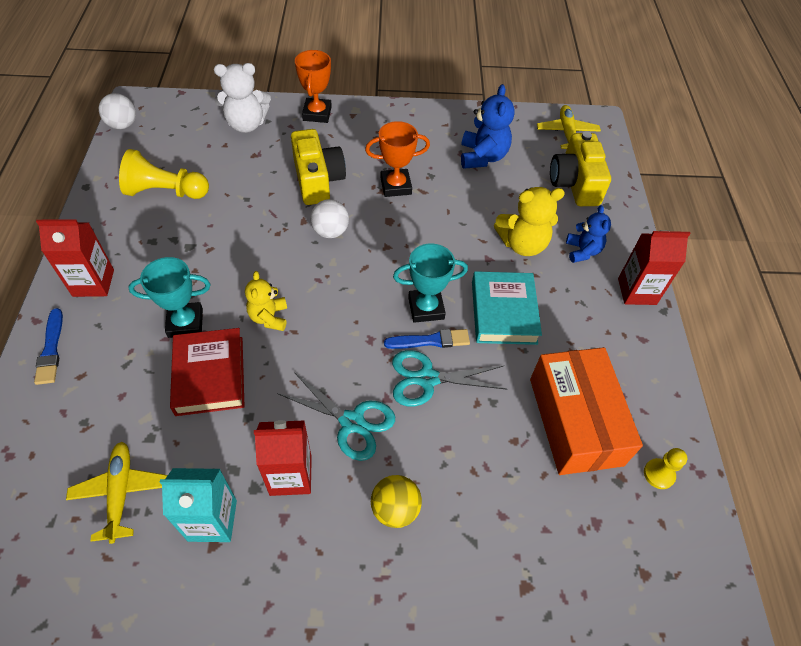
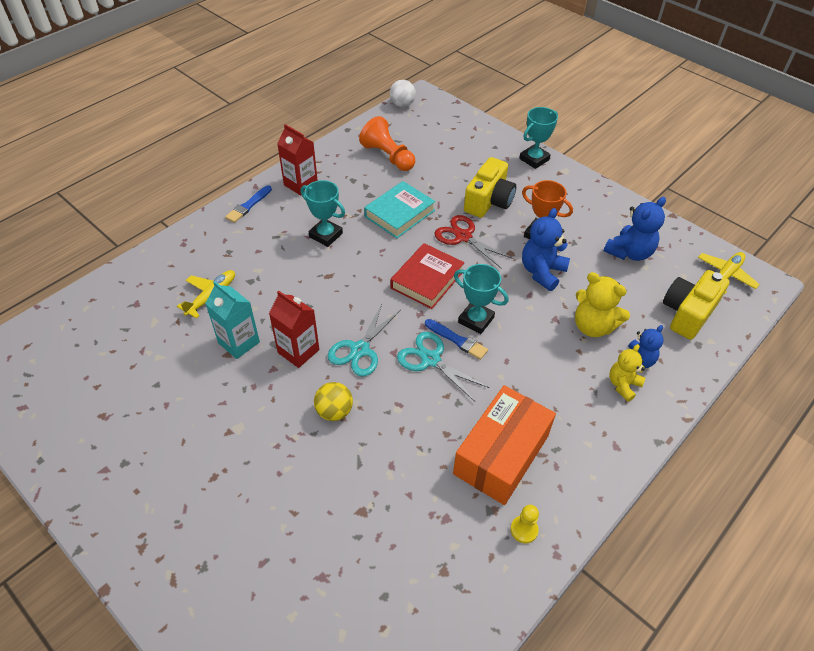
camera: 45 degrees right, 5 degrees down
(165, 192) = (388, 156): yellow pawn -> orange pawn
(210, 375) = (310, 271): red book -> red book (427, 280)
(246, 124) = (478, 142): white teddy bear -> none
(269, 317) = (374, 262): yellow teddy bear -> yellow teddy bear (623, 385)
(317, 114) = (534, 159): orange trophy -> turquoise trophy
(330, 231) = (463, 236): white ball -> red scissors
(352, 422) = (360, 350): turquoise scissors -> turquoise scissors turned 45 degrees clockwise
(433, 221) = (542, 272): none -> blue teddy bear
(503, 312) = (527, 358): turquoise book -> turquoise book (399, 213)
(637, 291) = (650, 414): red carton -> none

